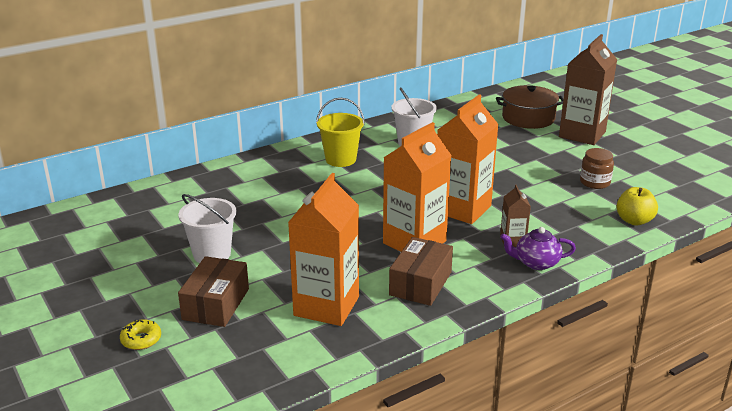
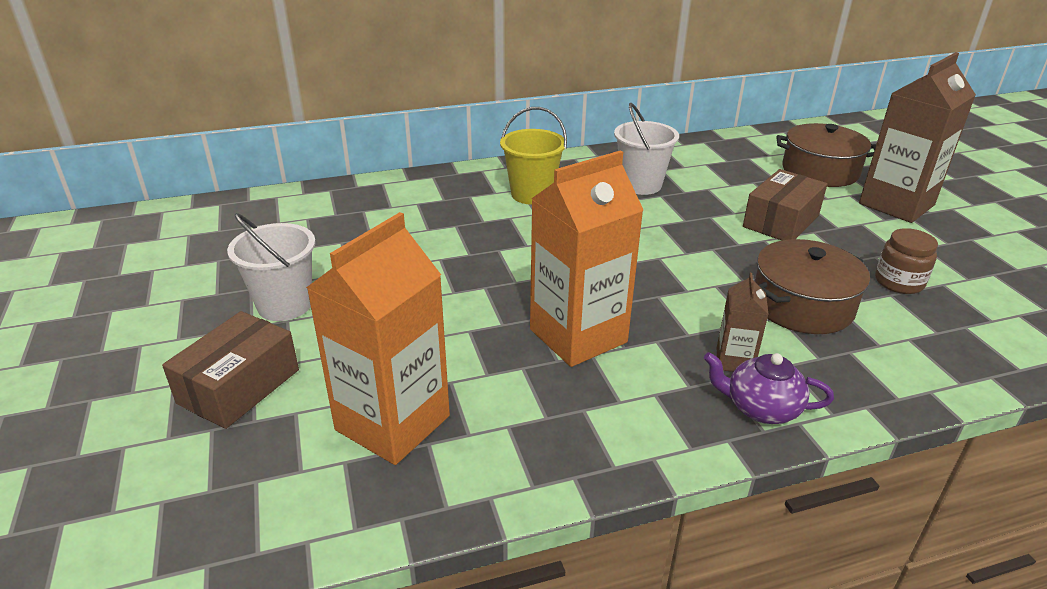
camera: 15 degrees right, 5 degrees up
(141, 340) = (99, 426): yellow donut -> none
(420, 283) = (556, 410): brown box -> brown box (781, 221)
(462, 209) = (673, 293): orange carton -> none
(542, 204) = (802, 305): none -> brown pot
(634, 221) = (953, 359): yellow apple -> none

